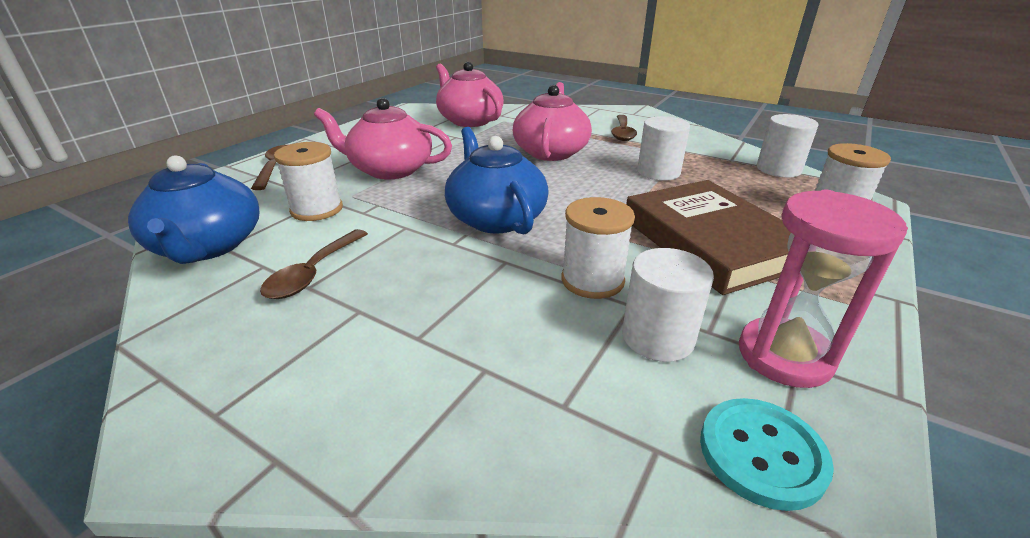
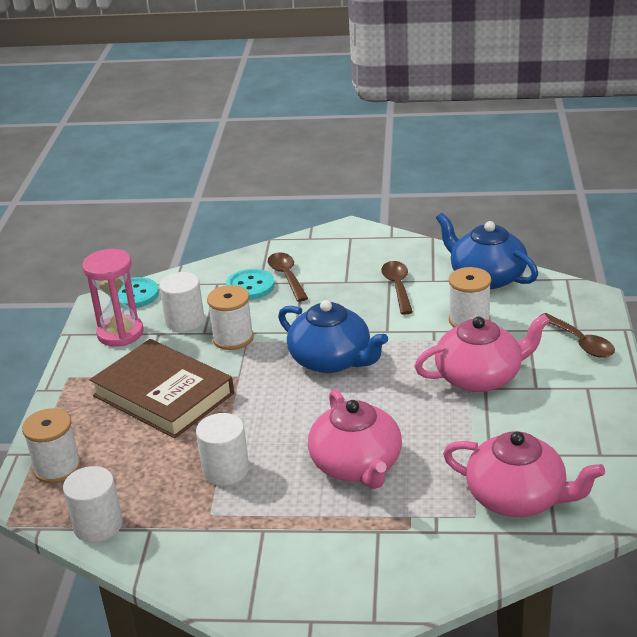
camera: 155 degrees right, 0 degrees up
(507, 366) = (250, 286): none -> turquoise button
(622, 133) = (298, 544): brown spoon -> brown spoon (286, 276)

